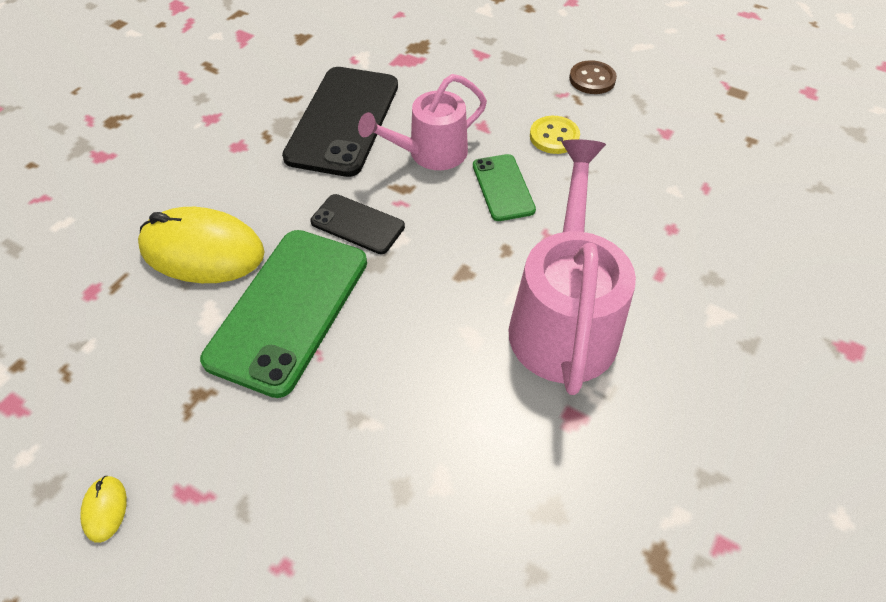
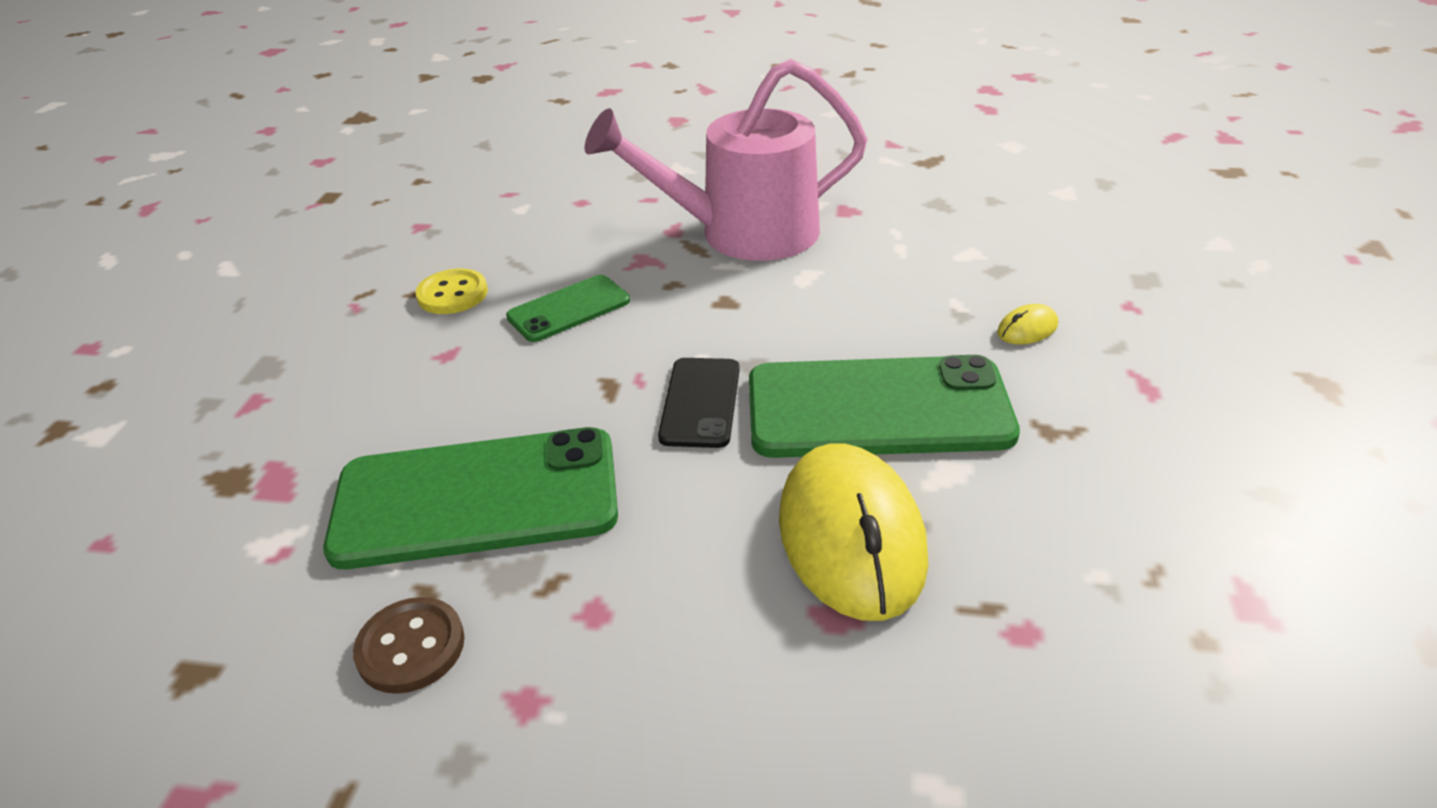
camera: 110 degrees left, 15 degrees down
(105, 509) = (1231, 436): yellow mouse -> yellow mouse (1027, 329)
(343, 121) = (477, 498): black phone -> green phone
(430, 153) = (526, 383): pink watering can -> none
(592, 79) = (315, 291): brown button -> brown button (411, 647)

